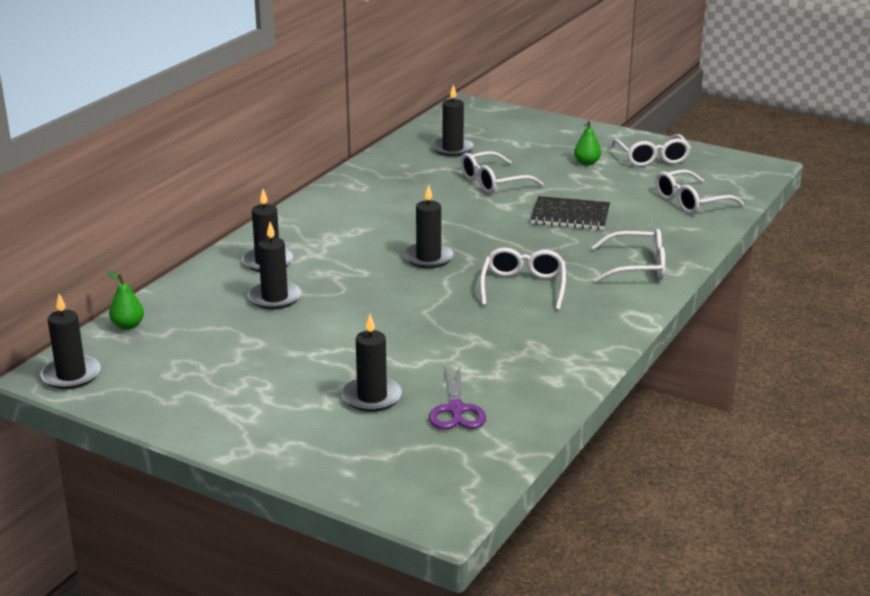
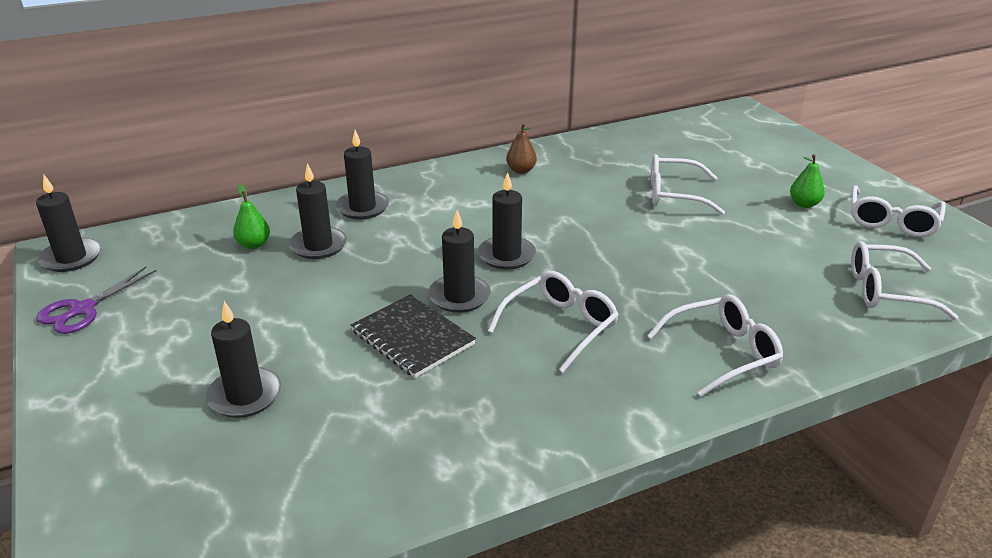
camera: 35 degrees right, 5 degrees up
(128, 326) = (176, 228): green pear -> green pear (254, 245)
(356, 198) = (521, 170): none -> brown pear
(452, 149) = (674, 149): black candle -> black candle (459, 296)
(456, 410) = (296, 455): purple scissors -> purple scissors (83, 309)
(570, 216) = (714, 259): black notebook -> black notebook (412, 338)
(637, 267) = (722, 353): white glasses -> white glasses turned 60 degrees counterclockwise

